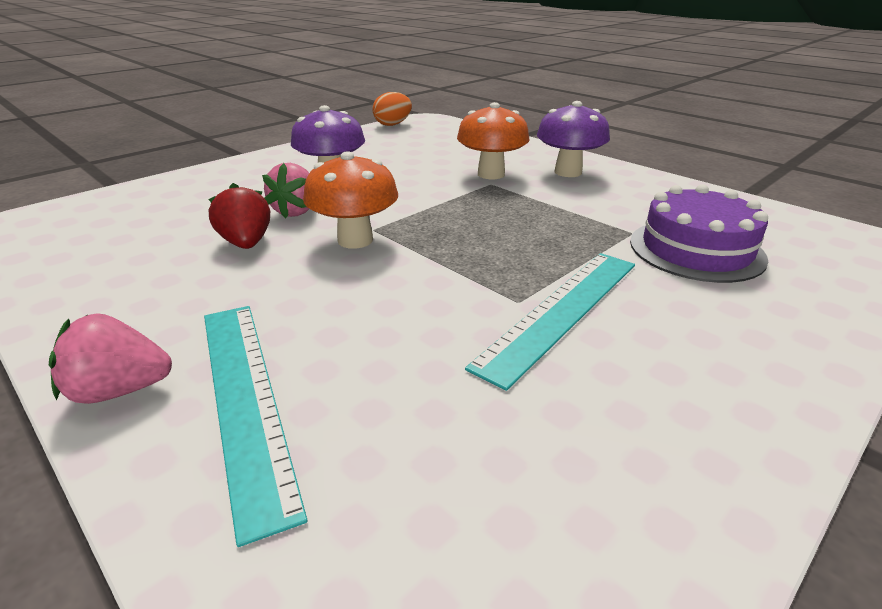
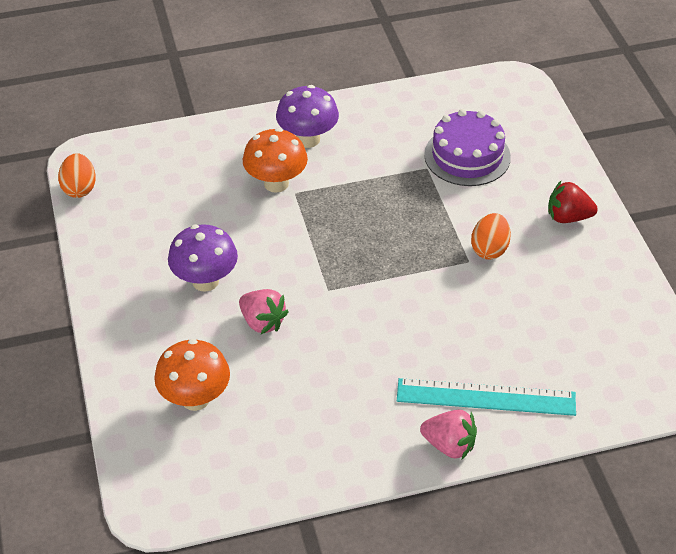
camera: 60 degrees left, 15 degrees up
(120, 390) = (449, 445): pink strawberry -> pink strawberry turned 90 degrees counterclockwise
(246, 243) = (302, 363): red strawberry -> red strawberry (568, 217)
(355, 240) = (340, 304): orange mushroom -> orange mushroom (195, 399)
(562, 311) = (489, 249): turquoise ruler -> orange egg

